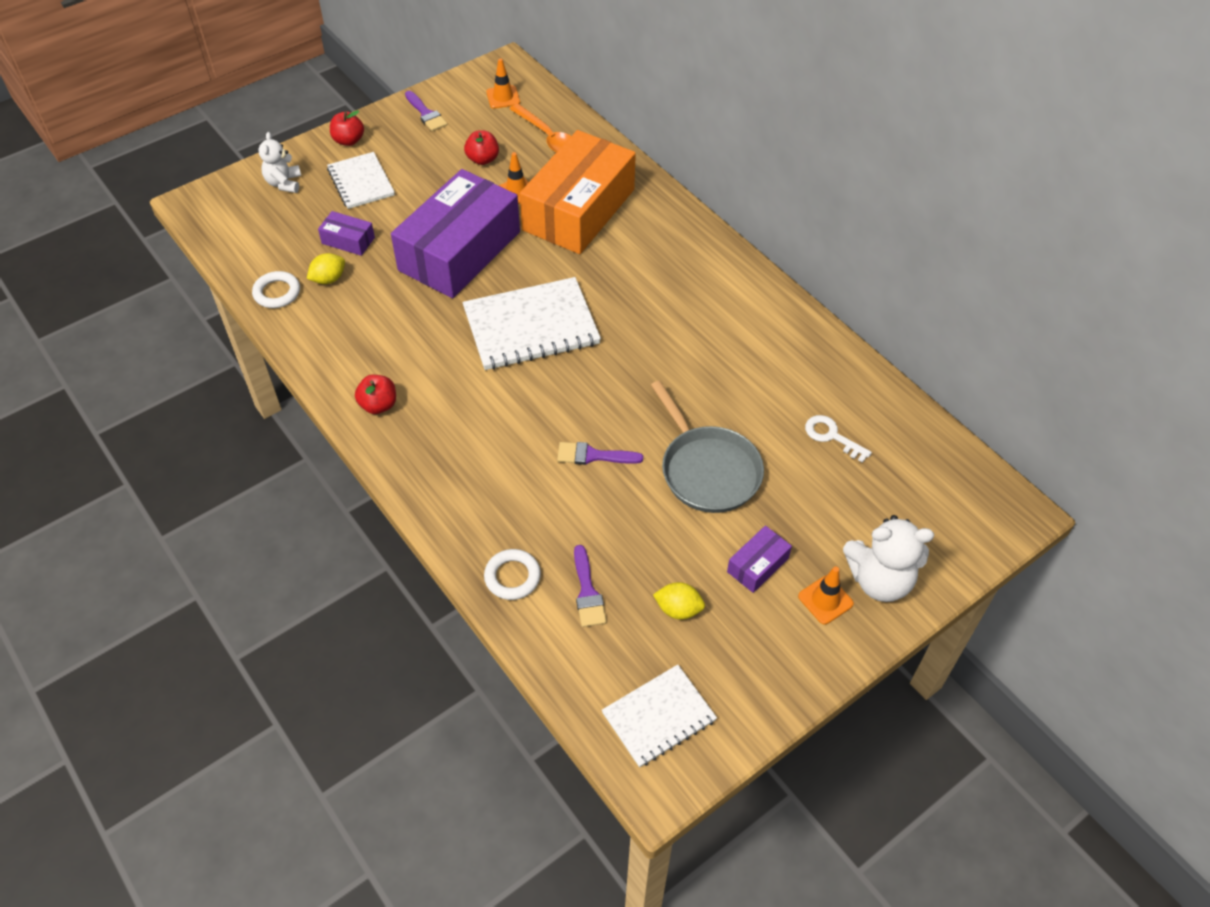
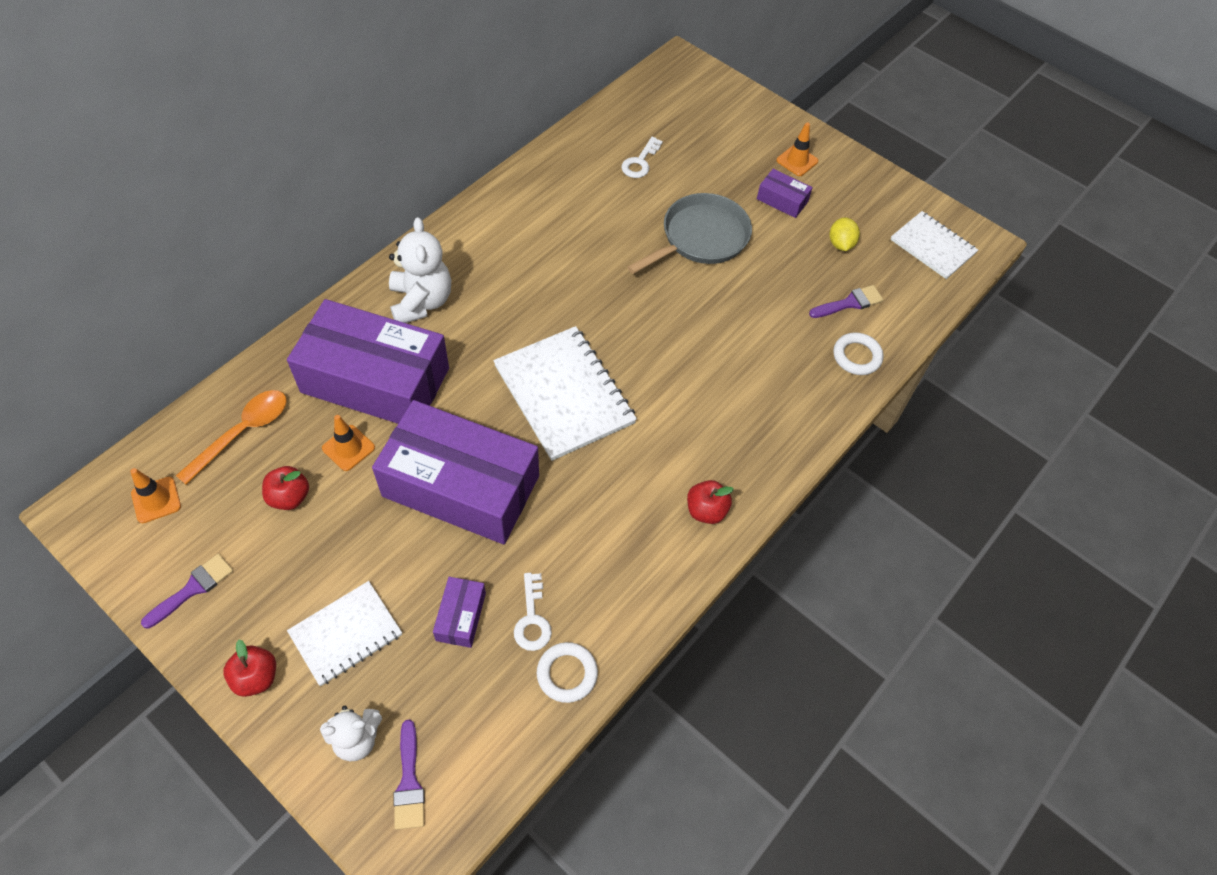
camera: 105 degrees left, 5 degrees up
(328, 279) = (532, 619): yellow lemon -> white key
(579, 210) = (375, 380): orange box -> purple box
(593, 455) = (711, 318): purple brush -> purple brush (409, 782)
(879, 580) = (768, 132): white teddy bear -> white teddy bear (421, 302)

